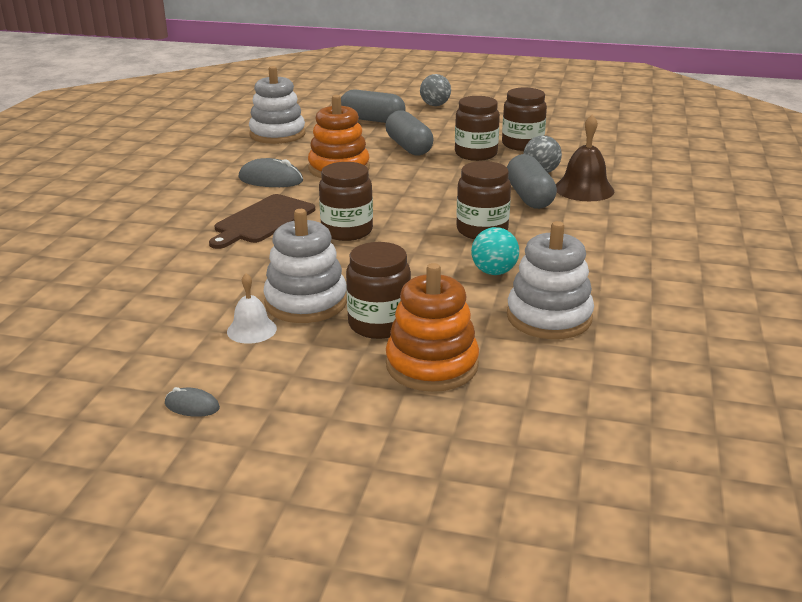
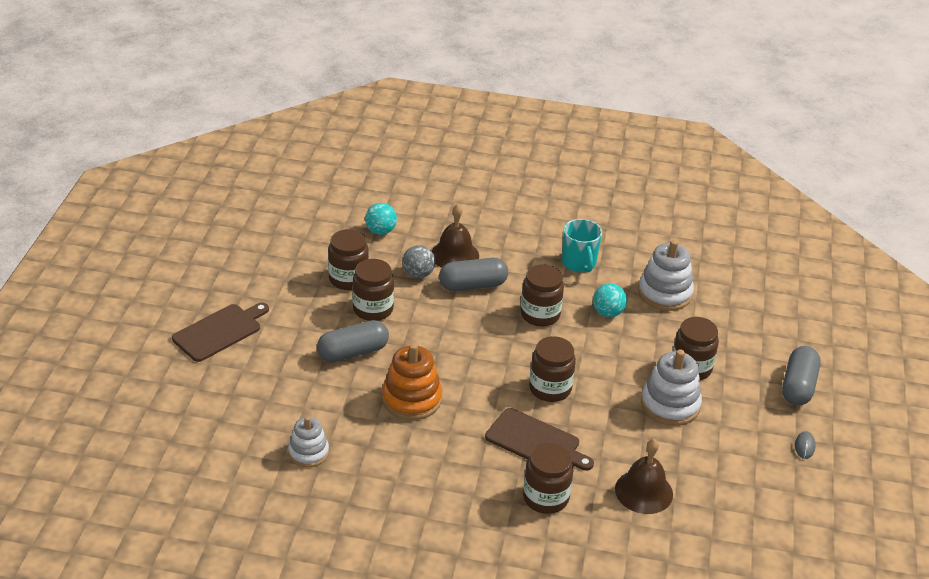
camera: 95 degrees left, 10 degrees up
(161, 274) = (644, 491): none -> brown bell
(178, 222) = (545, 498): none -> brown jar
(251, 330) = (713, 429): white bell -> none
(270, 179) = (441, 445): grey mouse -> none
(277, 134) = (308, 452): white stacking toy -> white stacking toy, size x0.65
(372, 120) = (266, 379): grey capsule -> grey capsule (798, 386)
(432, 365) = (732, 345): orange stacking toy -> none
(435, 105) = (220, 331): grey ball -> brown cutting board
(598, 258) = (579, 263): none -> turquoise mug
(612, 156) = (380, 231): none -> turquoise ball

